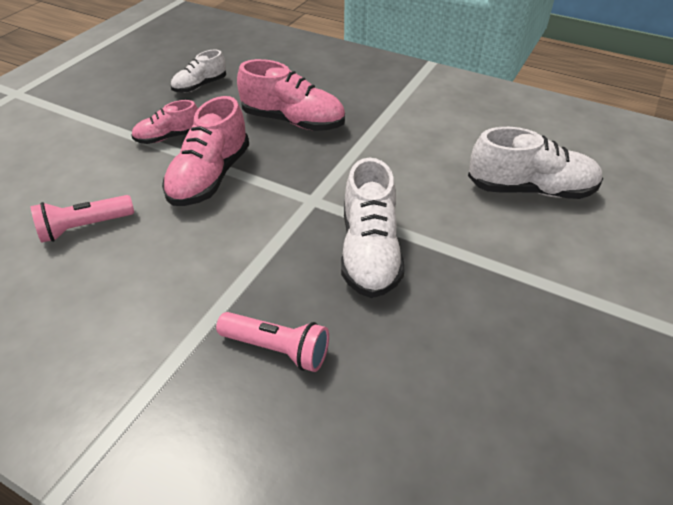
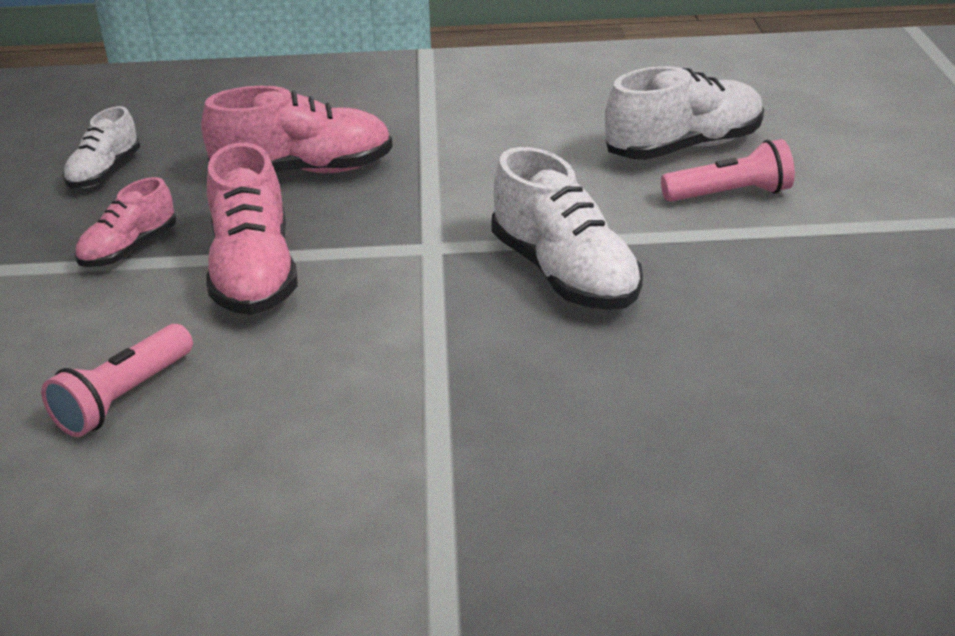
camera: 30 degrees left, 10 degrees down
(277, 349) = (558, 410): pink flashlight -> pink flashlight (730, 194)

